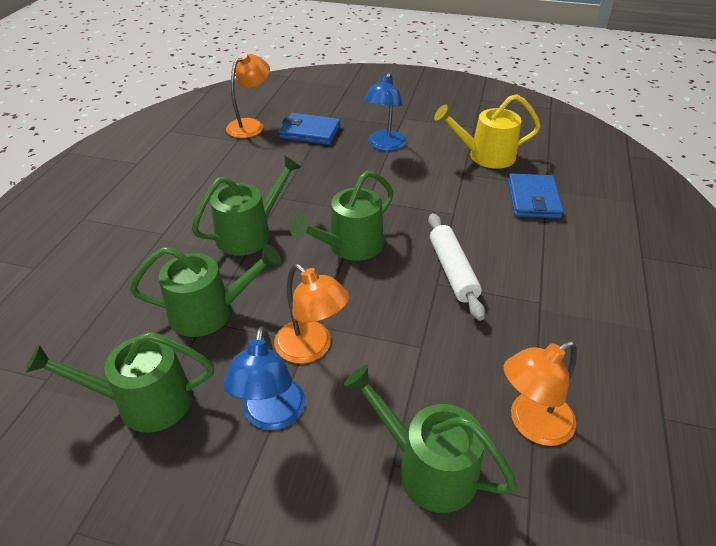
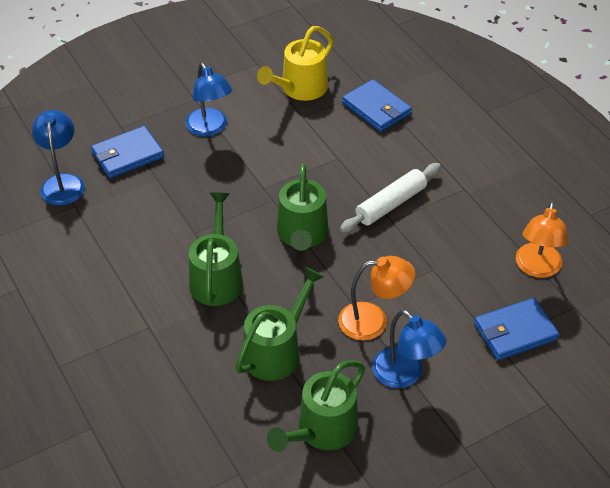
camera: 45 degrees left, 5 degrees up
(251, 125) = (62, 182): orange lamp -> blue lamp
(428, 467) = (515, 332): green watering can -> blue wallet
(452, 271) = (390, 204): white rolling pin -> white rolling pin turned 75 degrees counterclockwise

